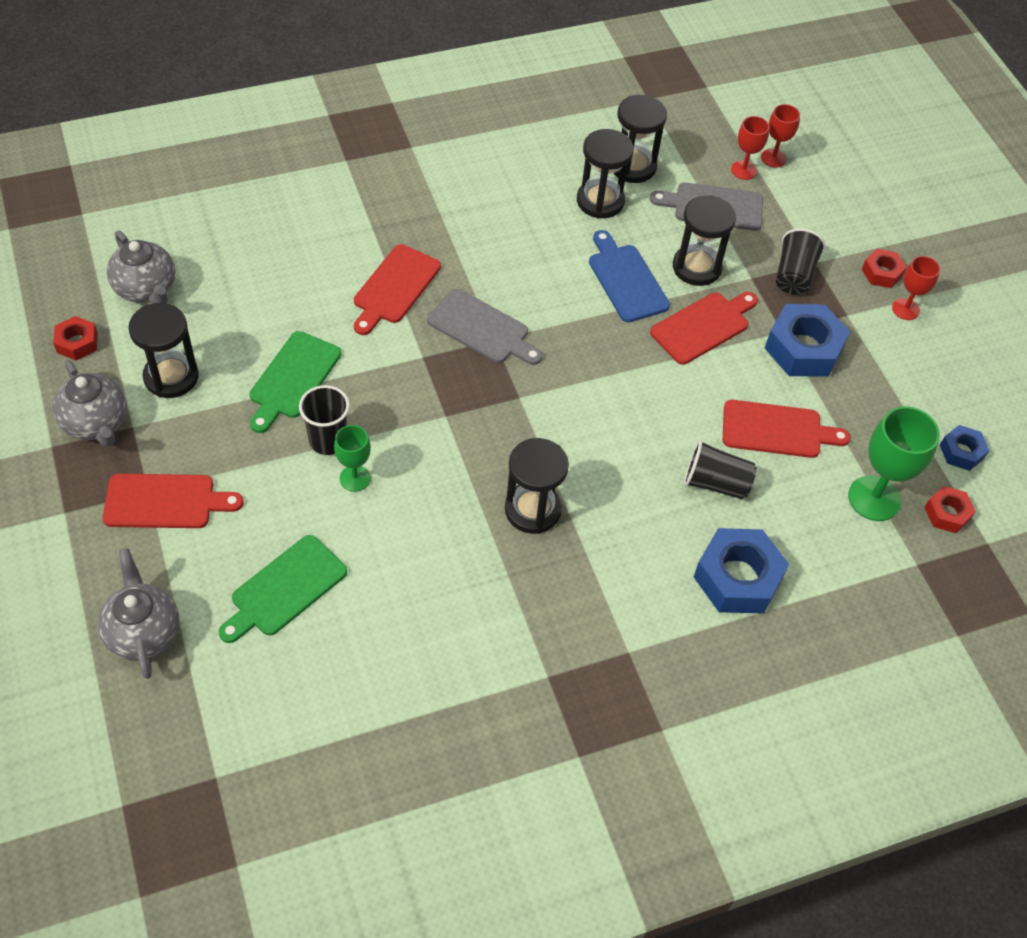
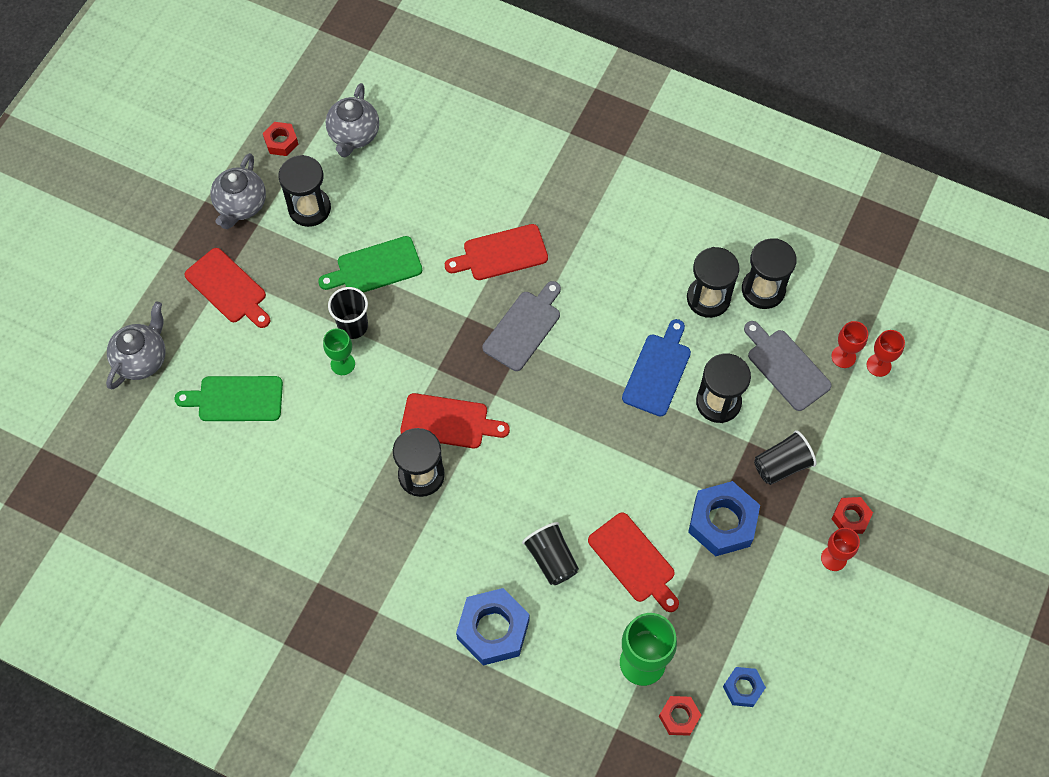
camera: 50 degrees right, 10 degrees up
(482, 329) = (524, 328): grey cutting board -> grey cutting board turned 135 degrees counterclockwise
(703, 326) = (671, 448): red cutting board -> red cutting board (448, 422)

